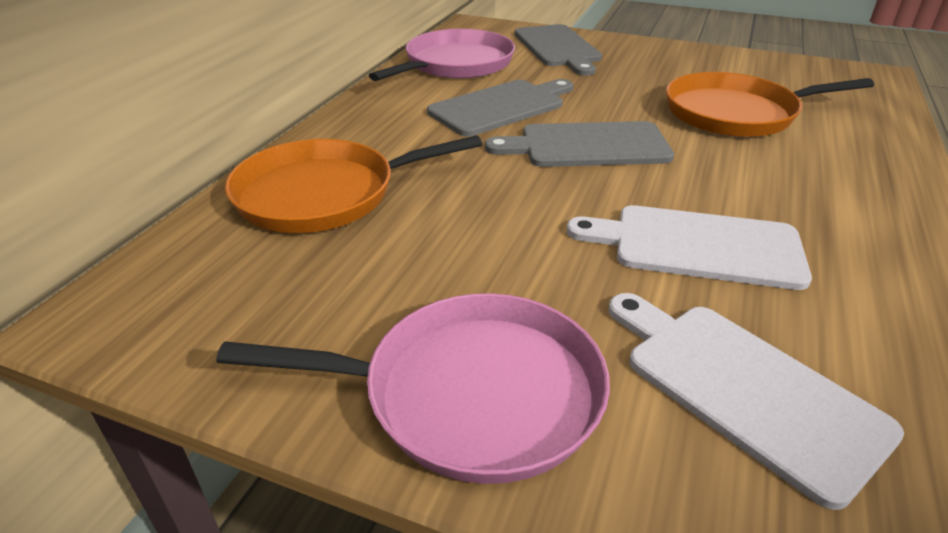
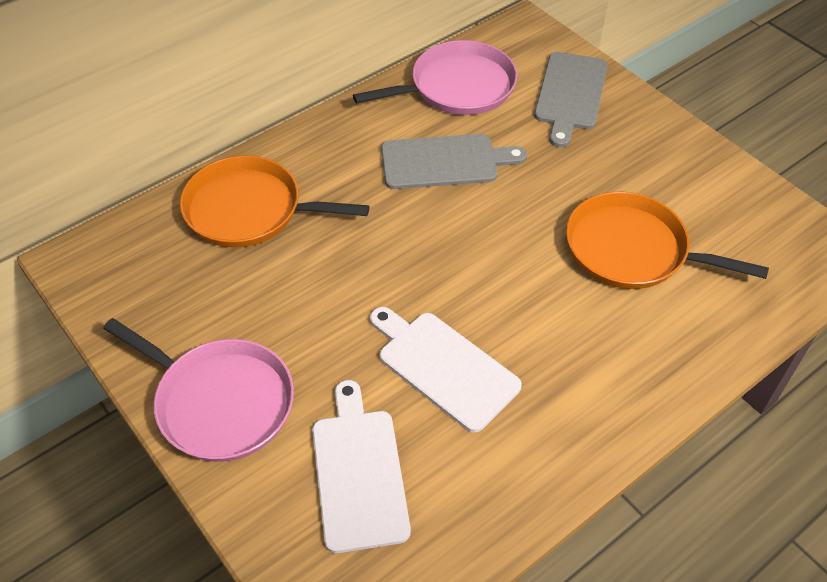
camera: 30 degrees right, 15 degrees up
(587, 146) = (468, 237): grey cutting board -> none

